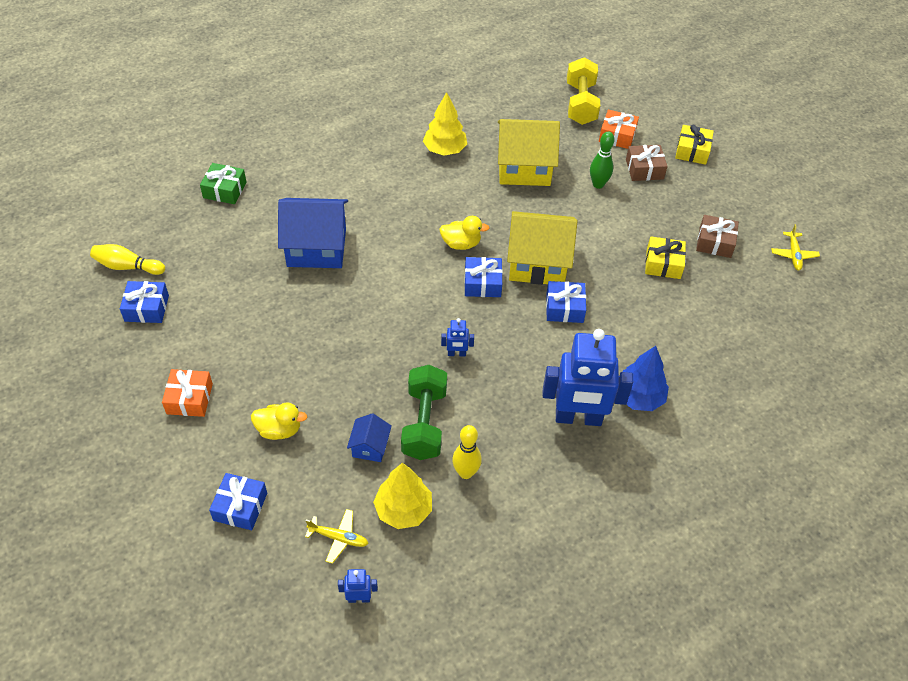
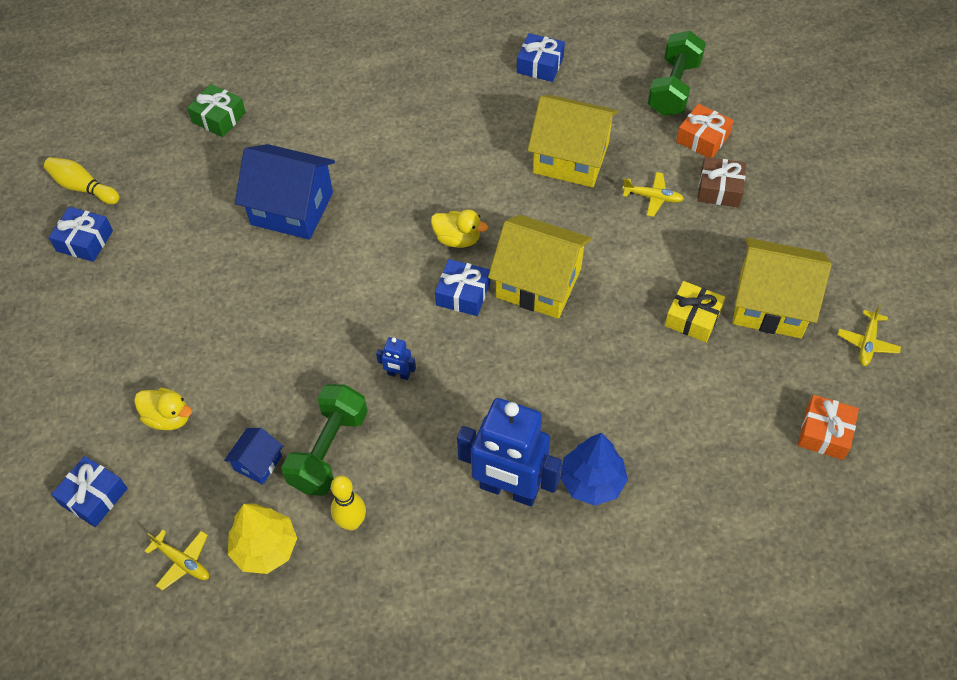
camera: 20 degrees right, 5 degrees up
(189, 399) = (89, 357): orange gift -> orange gift (824, 433)
(359, 598) = (177, 638): blue robot -> none
(445, 150) = (485, 116): yellow tree -> none
(564, 308) = (548, 347): blue gift -> blue gift (540, 65)
(580, 104) = (673, 88): yellow dumbbell -> green dumbbell
(598, 184) = (653, 197): green bowling pin -> yellow plane
(692, 151) = (791, 177): yellow gift -> none
(715, 242) = (770, 304): brown gift -> yellow house

